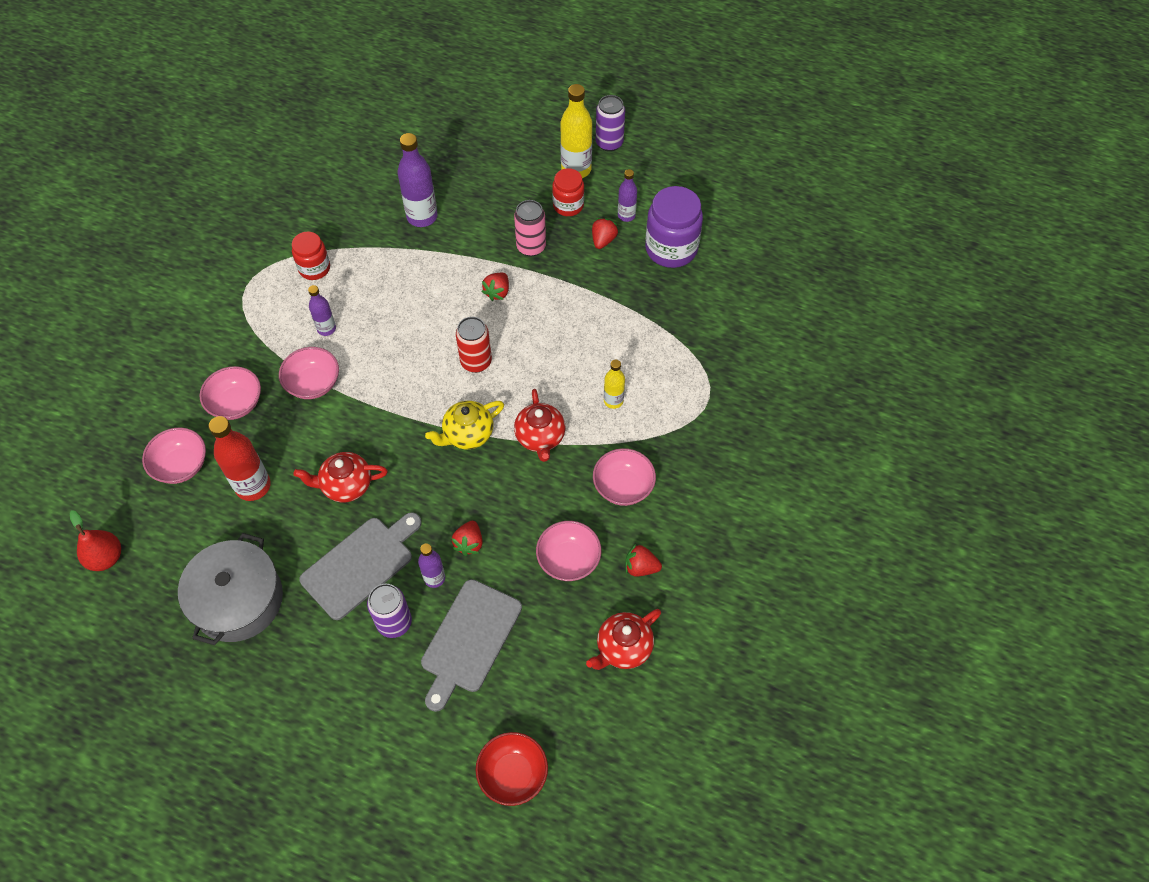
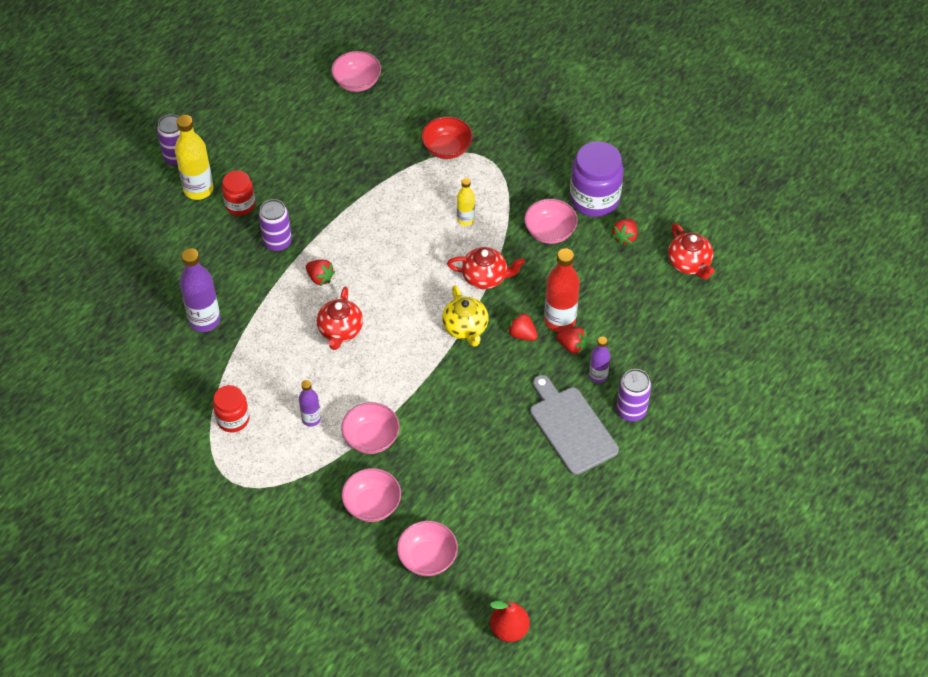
camera: 75 degrees left, 5 degrees down
(238, 600) = (580, 524): grey pot -> none
(253, 486) = (468, 500): red bottle -> red bottle (560, 320)
(346, 485) = (489, 427): red teapot -> red teapot (340, 331)
(469, 640) = (659, 361): grey cutting board -> none
(476, 362) = (391, 308): red can -> none
(513, 774) = (774, 354): red bowl -> red bowl (447, 148)
(531, 247) = (277, 242): pink can -> purple can
(568, 560) = (606, 282): pink bowl -> pink bowl (357, 82)
(603, 240) = (292, 188): red strawberry -> red strawberry (522, 334)
(626, 215) = (270, 165): purple bottle -> none
(671, 249) = (321, 143): purple jar -> purple jar (594, 199)

